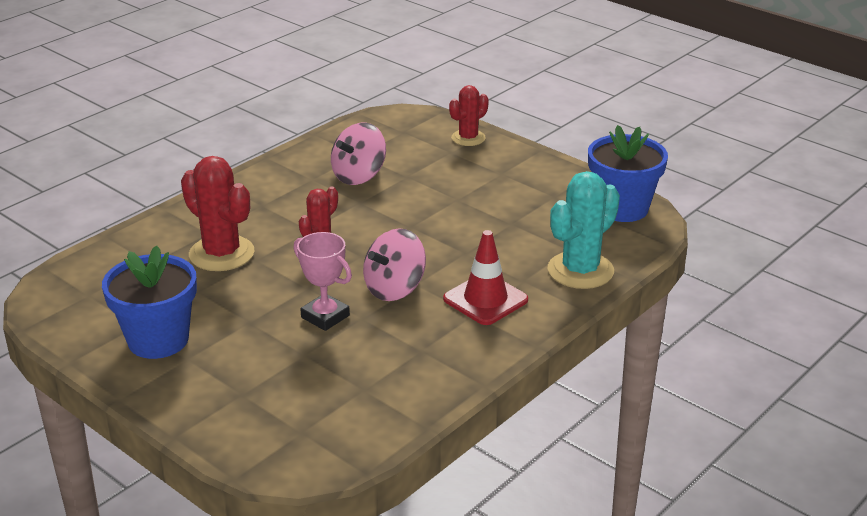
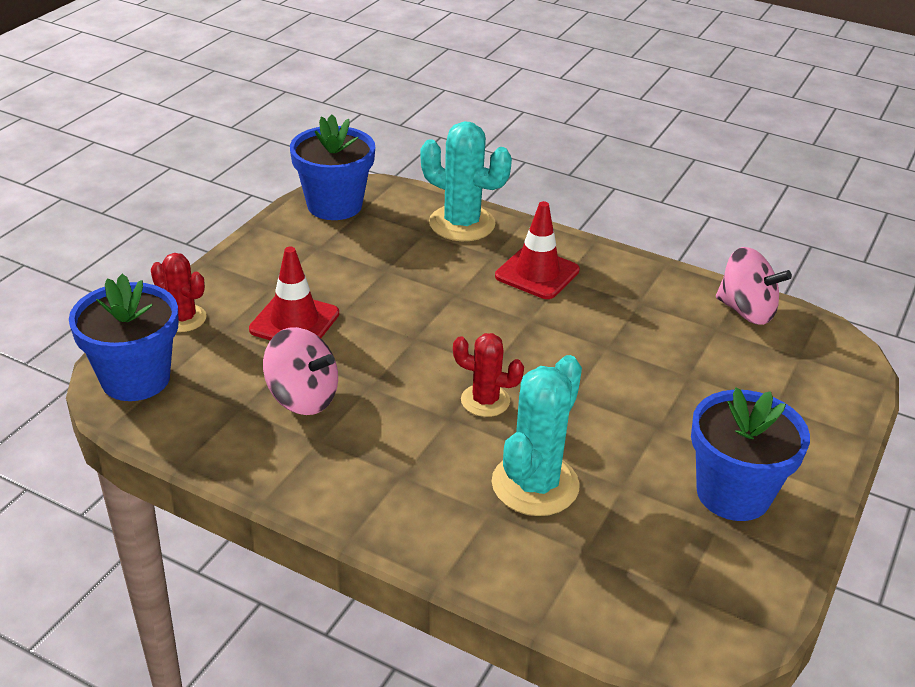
camera: 105 degrees left, 5 degrees up
(221, 254) = (535, 484): red cactus -> turquoise cactus
(325, 316) = (619, 372): pink trophy -> none
(394, 289) = (545, 332): pink spinning top -> pink spinning top (746, 311)
(405, 121) = (135, 379): none -> blue flower pot
(450, 178) = (294, 322): none -> red traffic cone

